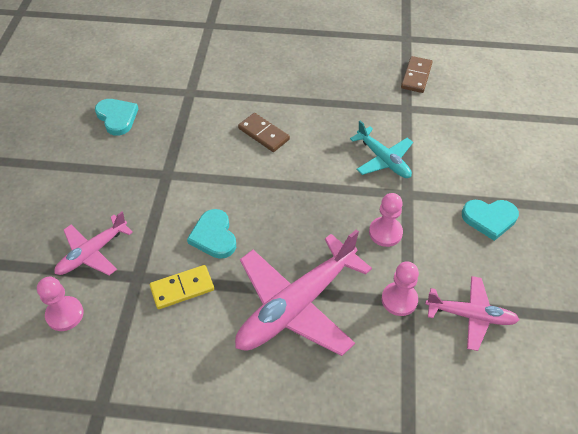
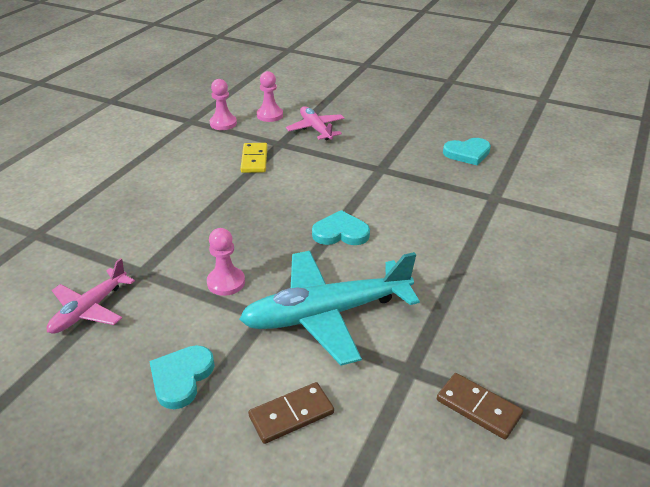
camera: 110 degrees right, 15 degrees down
(214, 236) = (294, 181): turquoise heart -> turquoise heart (340, 232)
(263, 134) = (409, 233): brown domino -> brown domino (291, 414)
(297, 305) = (194, 209): pink plane -> none
(383, 159) = (327, 314): turquoise plane -> turquoise plane, size x1.78
(399, 300) = (148, 267): pink pawn -> pink pawn (223, 123)

